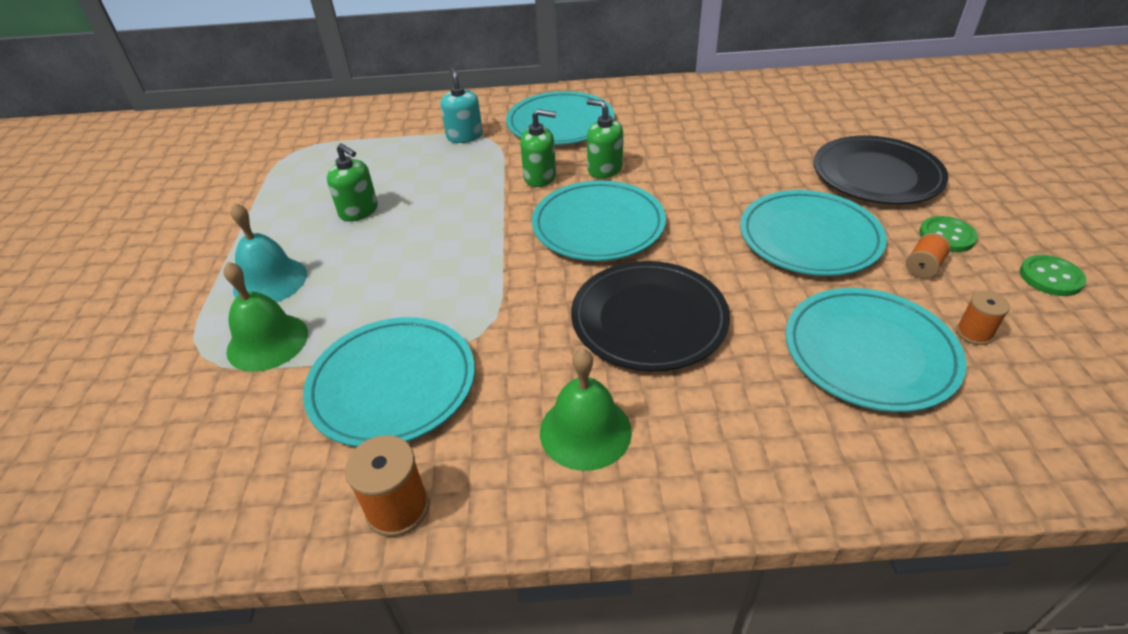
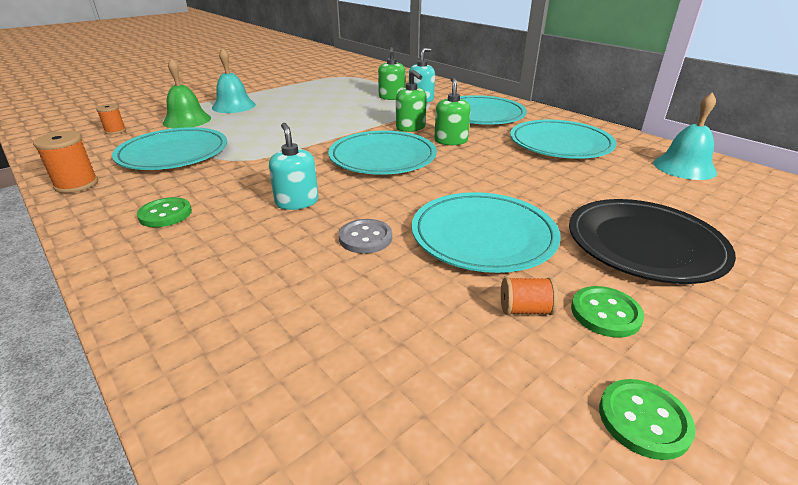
camera: 50 degrees right, 10 degrees down
(359, 211) = (313, 102): green soap dispenser -> green soap dispenser (392, 97)
(585, 431) = (165, 214): green bell -> green button
(649, 319) = (297, 202): black plate -> turquoise soap dispenser
(762, 301) = (365, 238): none -> grey button
(780, 94) = (684, 167): none -> turquoise bell
(869, 352) = (349, 308): turquoise plate -> turquoise plate (560, 144)
(974, 333) = (448, 372): orange spool -> orange spool (115, 131)

